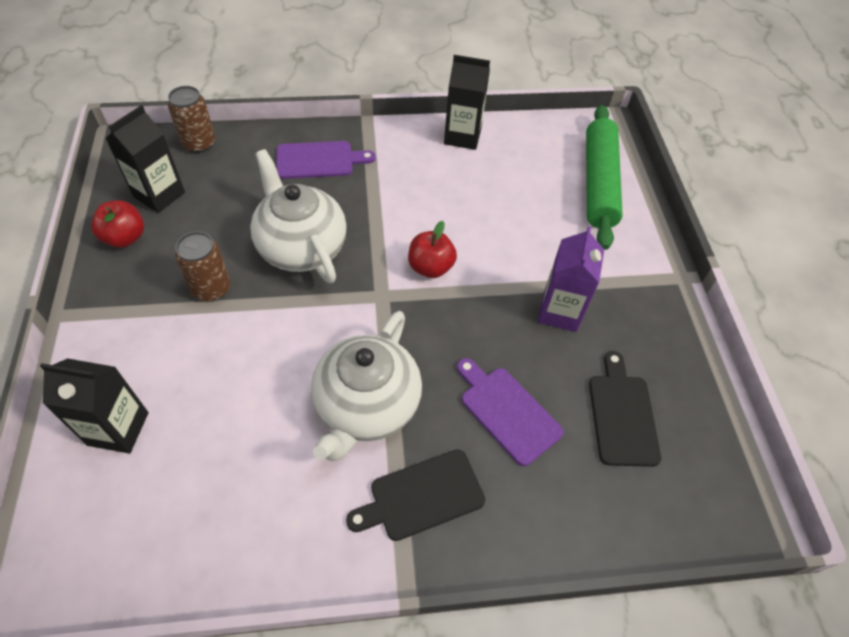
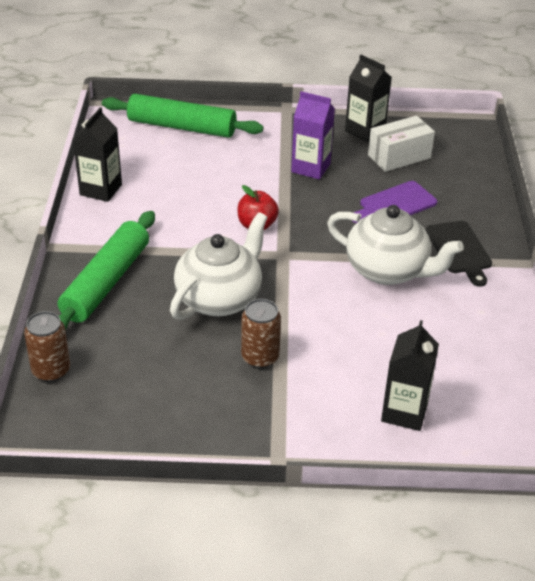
camera: 80 degrees left, 15 degrees down
(125, 238) = (182, 423): red apple -> none
(159, 195) = (125, 400): black carton -> black carton (365, 131)
(301, 247) = (219, 298): white teapot -> white teapot turned 150 degrees clockwise
(319, 160) = (106, 282): purple cutting board -> green rolling pin
(622, 415) = (399, 156): black cutting board -> white box

